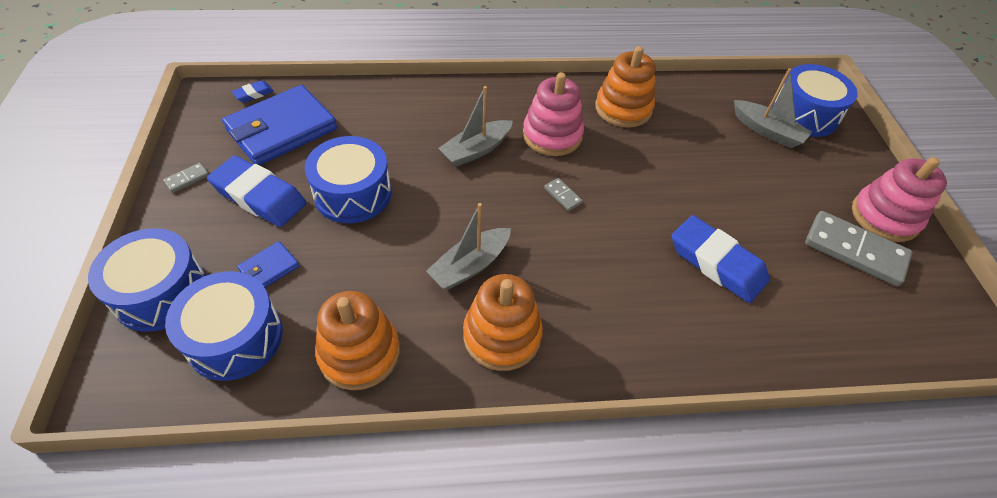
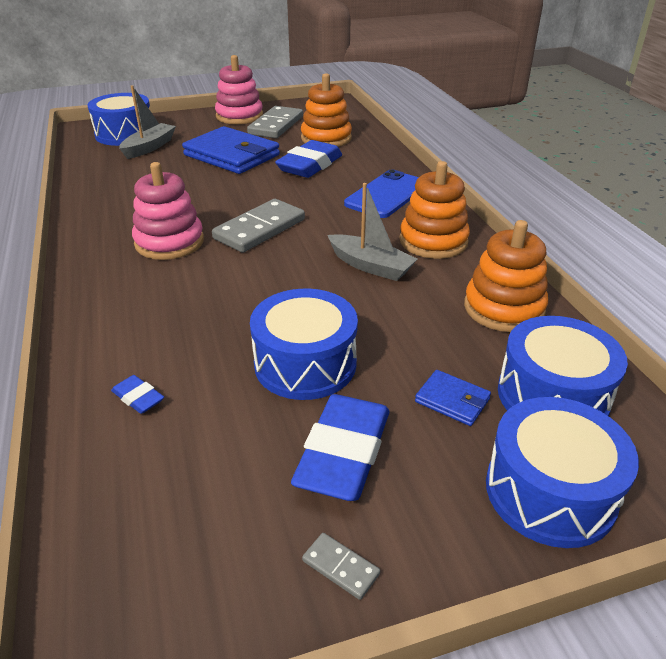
camera: 100 degrees left, 15 degrees down
(254, 94) = (85, 564): blue eraser -> blue eraser (138, 398)
(282, 129) = (188, 480): blue wallet -> blue wallet (232, 155)
(476, 150) = (203, 286): grey boat -> none
(563, 195) = (259, 229): grey domino -> grey domino, size x2.29
(623, 108) = (120, 208): orange stacking toy -> orange stacking toy (326, 138)
(625, 323) = (386, 195): none -> blue phone

